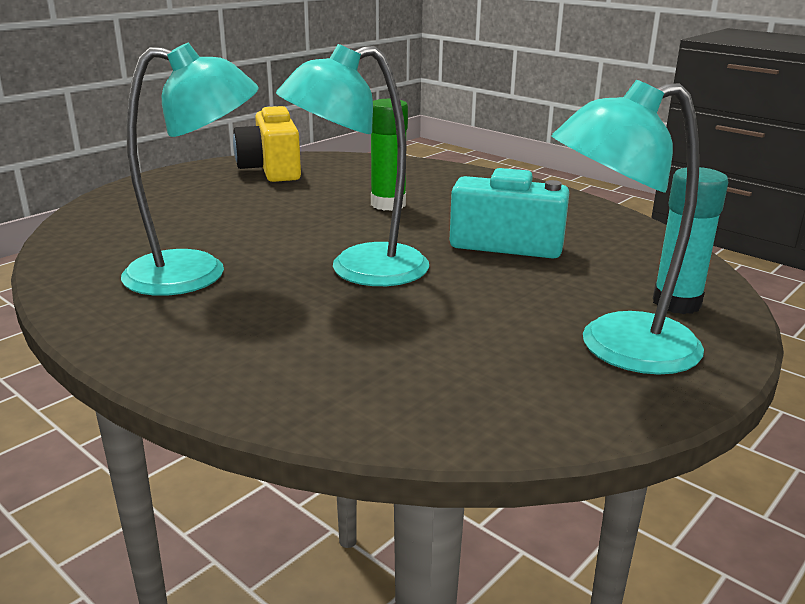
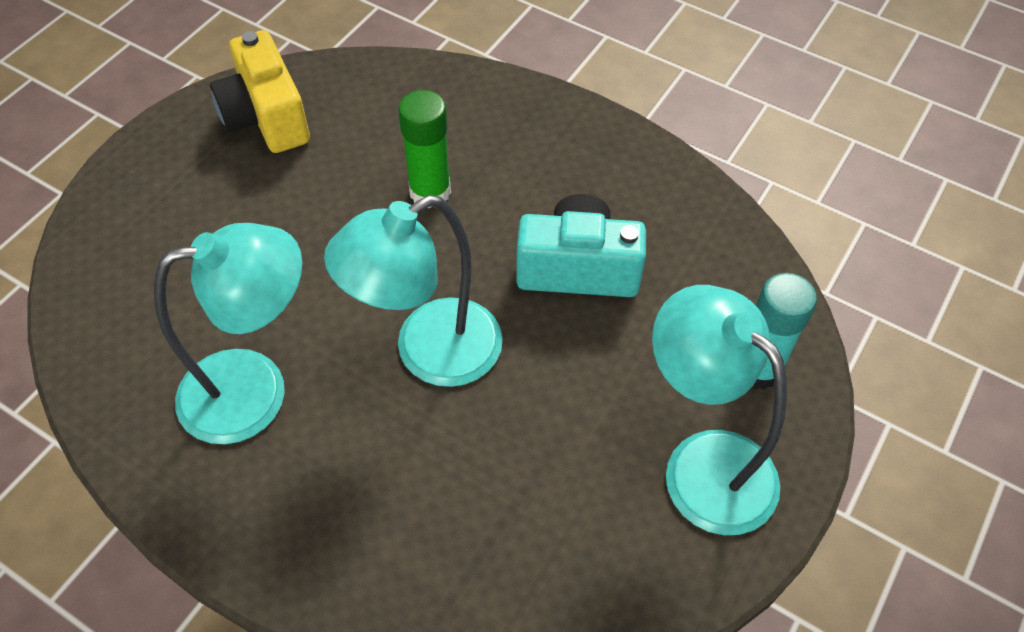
camera: 10 degrees left, 30 degrees up
(617, 348) = (703, 463): turquoise lamp -> turquoise lamp turned 75 degrees clockwise

